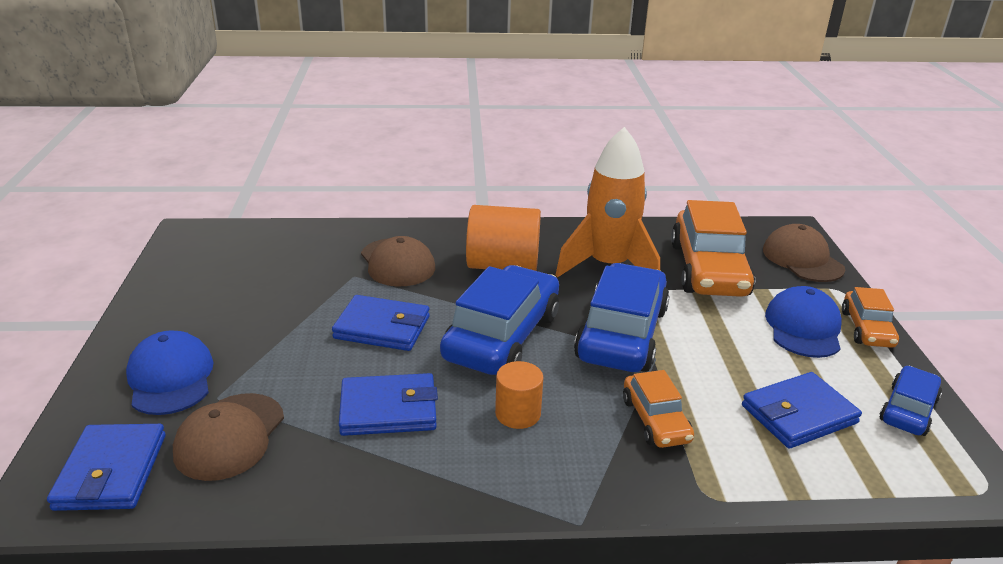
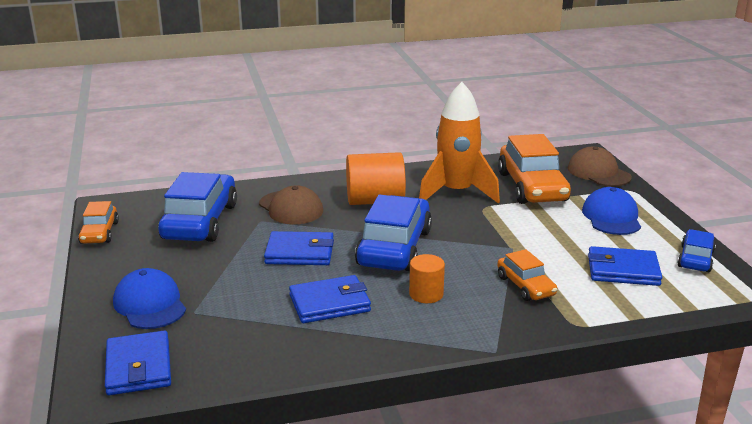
camera: 10 degrees left, 5 degrees down
(230, 436) = (218, 335): brown cap -> none
(621, 334) = (482, 236): blue car -> blue car (200, 221)
(798, 414) = (623, 270): blue wallet -> blue wallet turned 45 degrees clockwise
(867, 329) = (656, 213): orange car -> orange car (99, 233)

